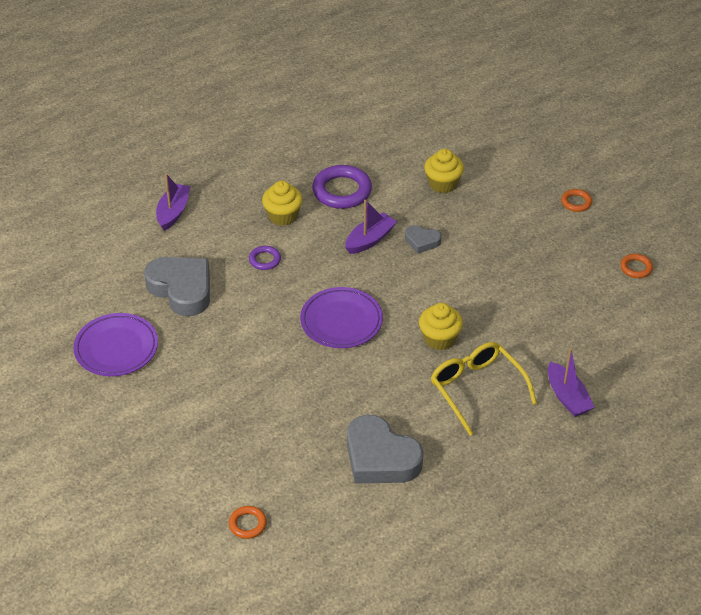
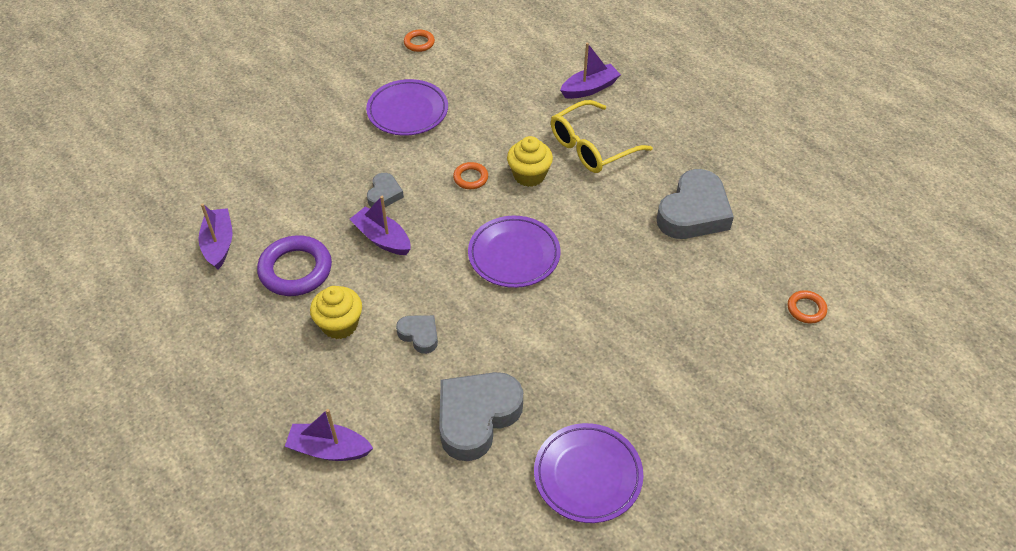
camera: 95 degrees left, 5 degrees up
(265, 260) = (419, 335): purple ring -> grey heart
(374, 149) = (219, 244): none -> purple boat
(443, 184) = (288, 180): yellow cupcake -> none
(531, 258) = (407, 111): none -> purple plate
(576, 202) = (324, 79): orange ring -> orange ring (470, 178)

